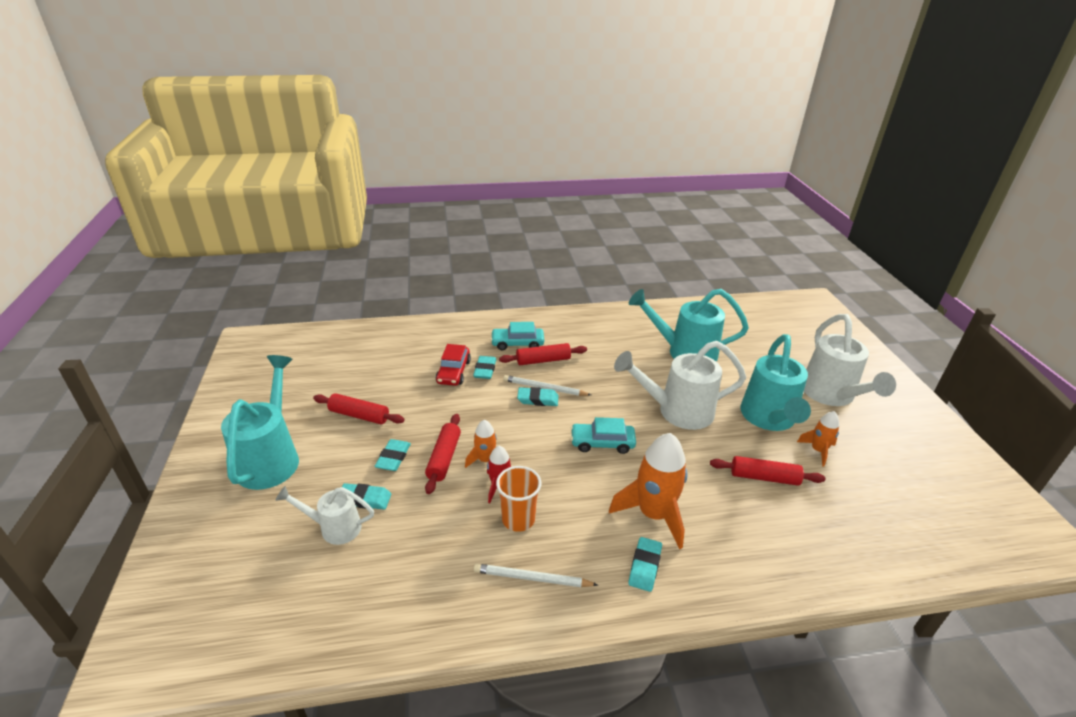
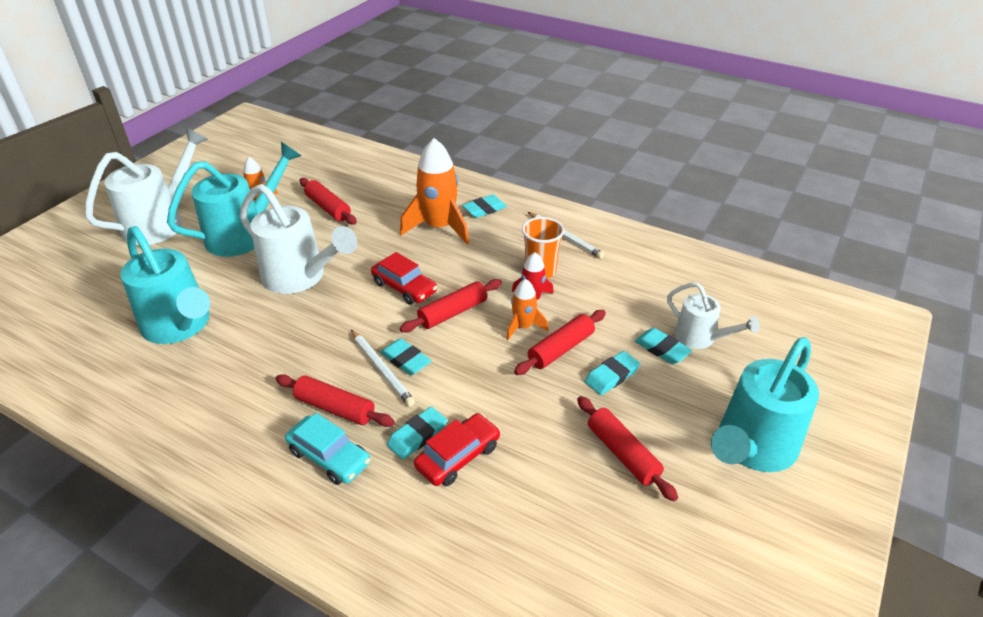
camera: 140 degrees left, 5 degrees up
(546, 443) = (452, 313): none -> red rolling pin
(602, 443) = (404, 287): turquoise car -> red car

